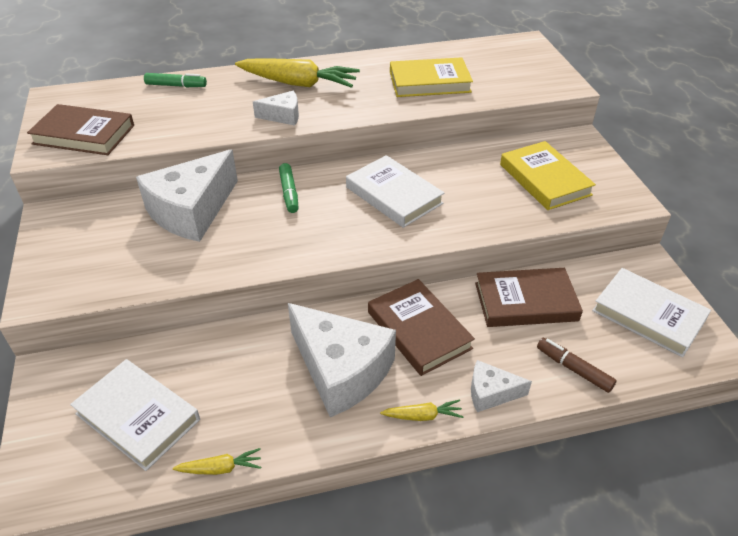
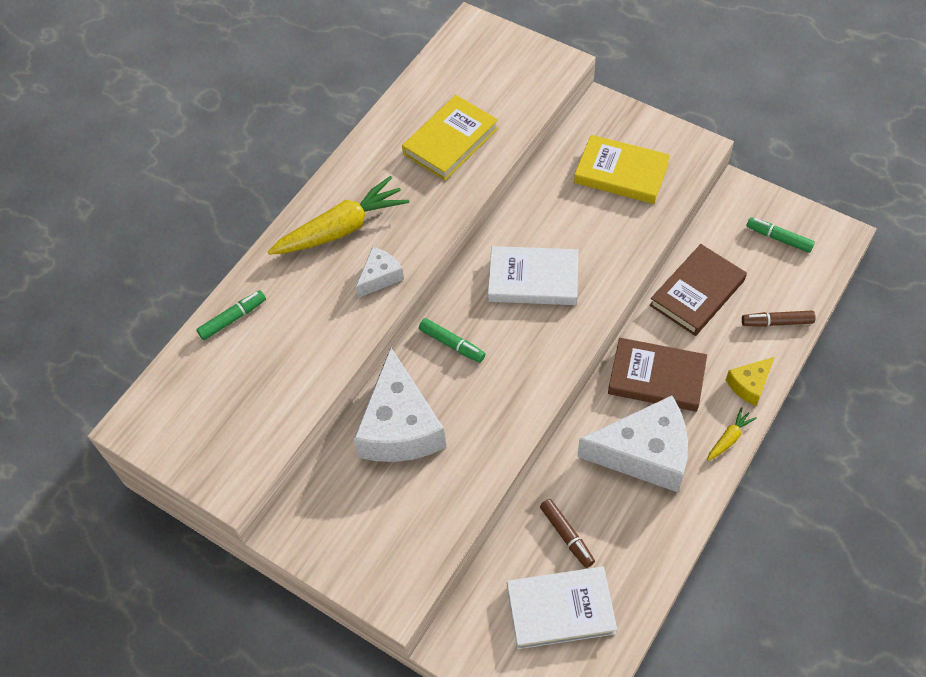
camera: 40 degrees left, 15 degrees up
(84, 134) = (236, 438): brown book -> none
(212, 374) = (567, 535): none -> brown marker
(221, 468) = (657, 587): yellow carrot -> none
(491, 393) = (749, 385): white cheese -> yellow cheese
(648, 315) = (779, 238): white book -> green marker

